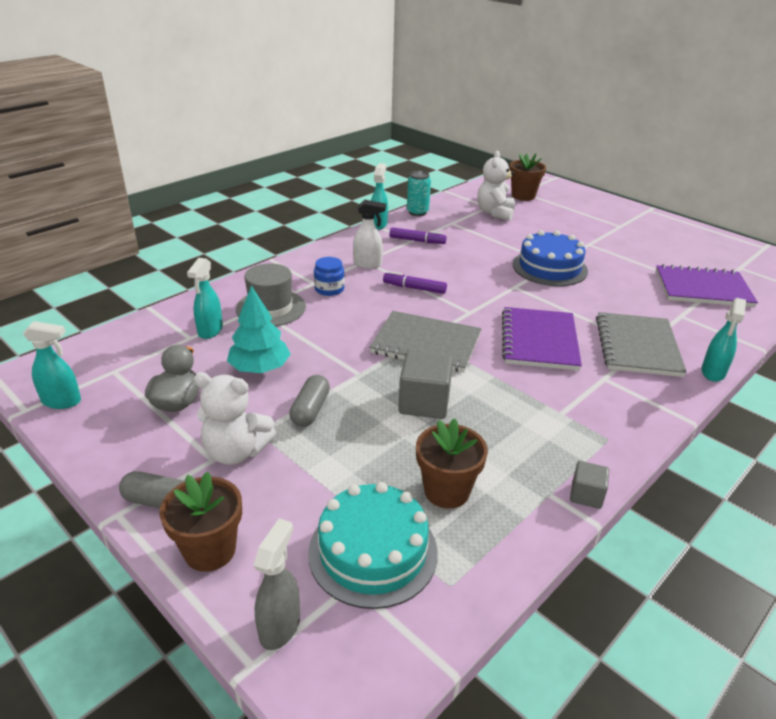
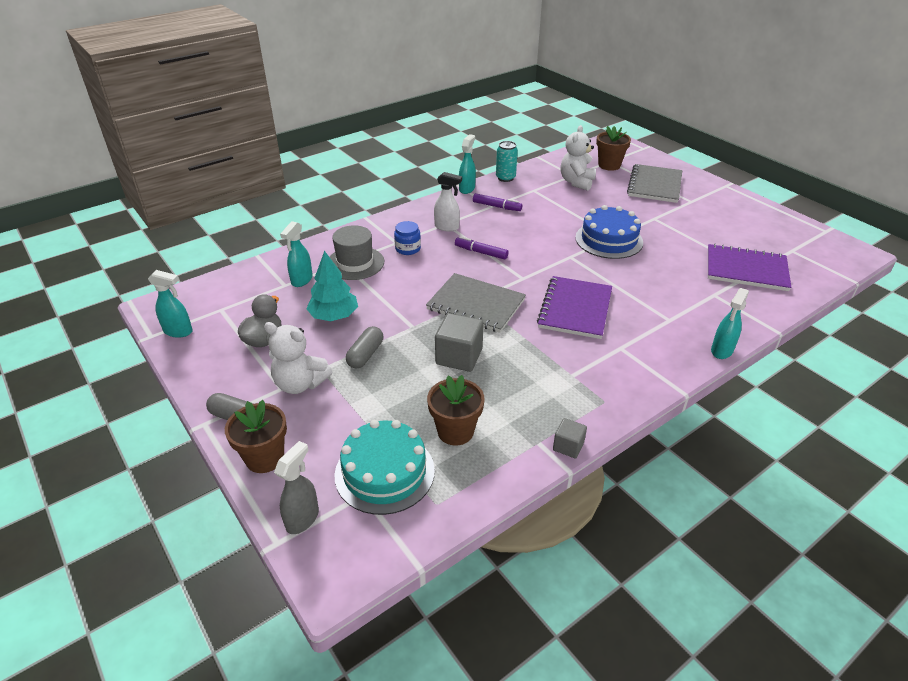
camera: 10 degrees right, 5 degrees up
(637, 346) = (662, 321): grey notebook -> grey notebook (654, 185)

